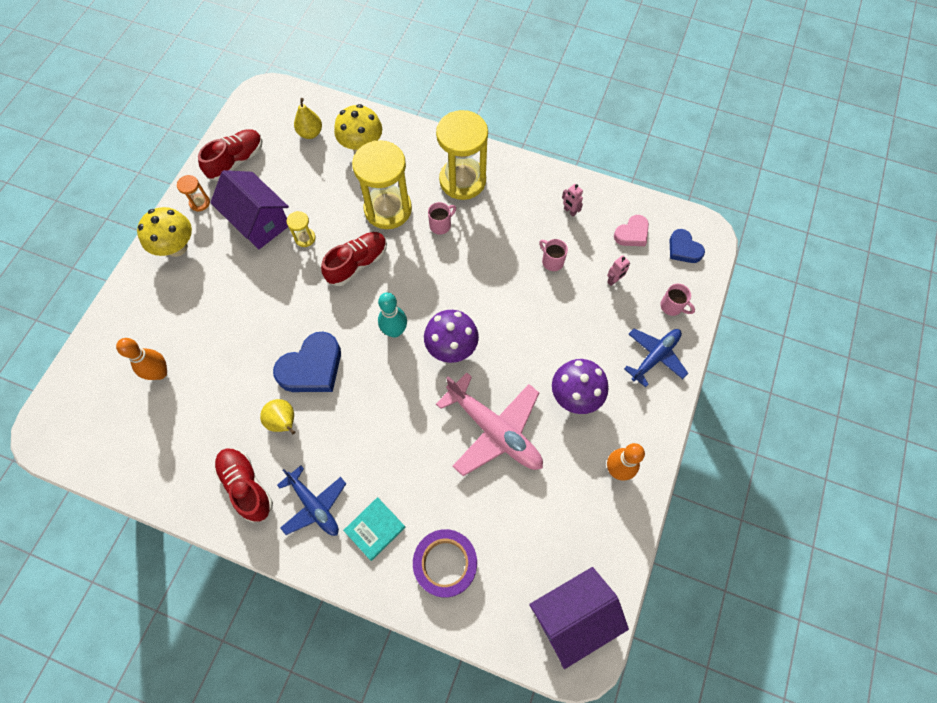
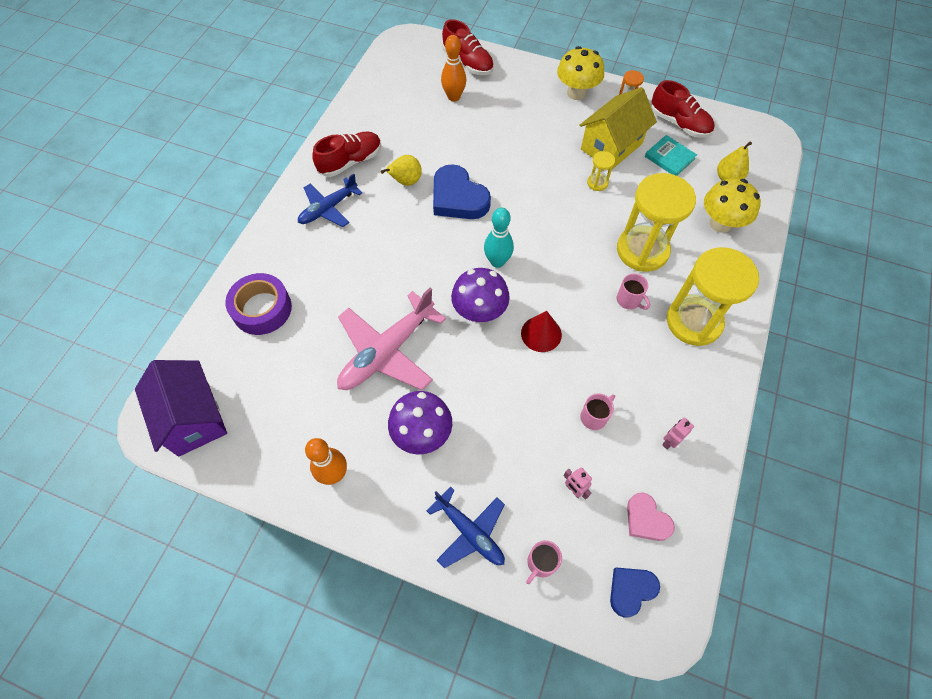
camera: 90 degrees right, 5 degrees down
(259, 222) = (611, 146): purple house -> yellow house
(357, 263) = (572, 227): red shoe -> red shoe (468, 63)
(375, 529) = (302, 253): turquoise book -> turquoise book (669, 157)
(474, 296) = (541, 334): none -> red cone

